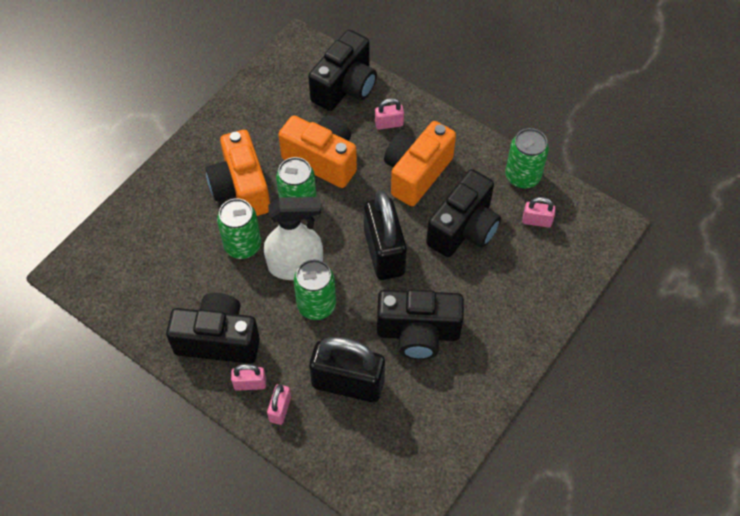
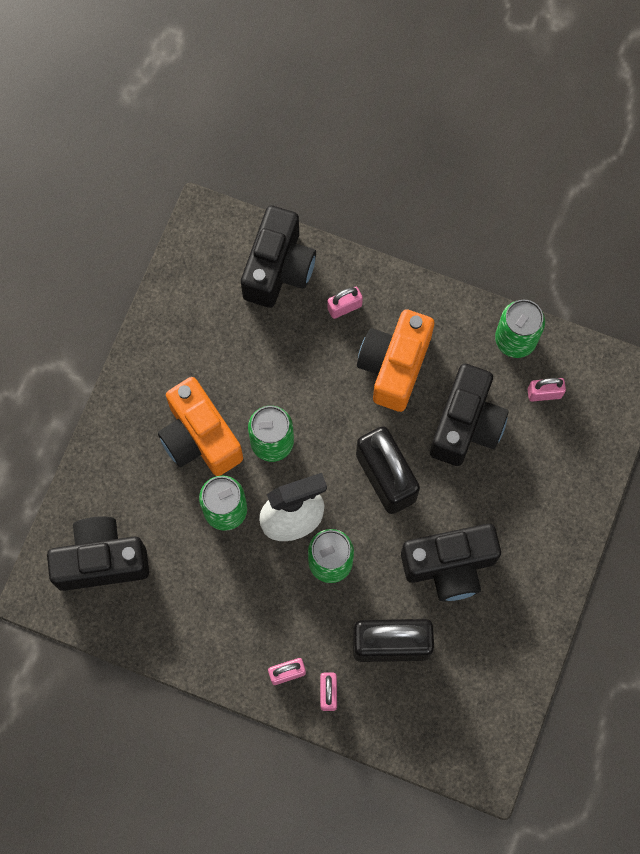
camera: 15 degrees left, 15 degrees up
(218, 340) = (236, 631): black camera -> black camera (101, 560)
(322, 160) = (281, 376): orange camera -> none

